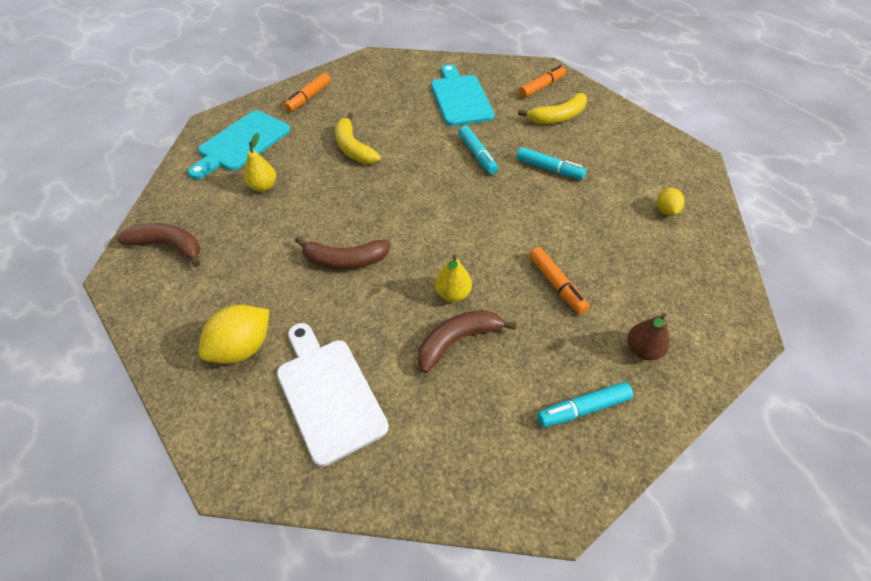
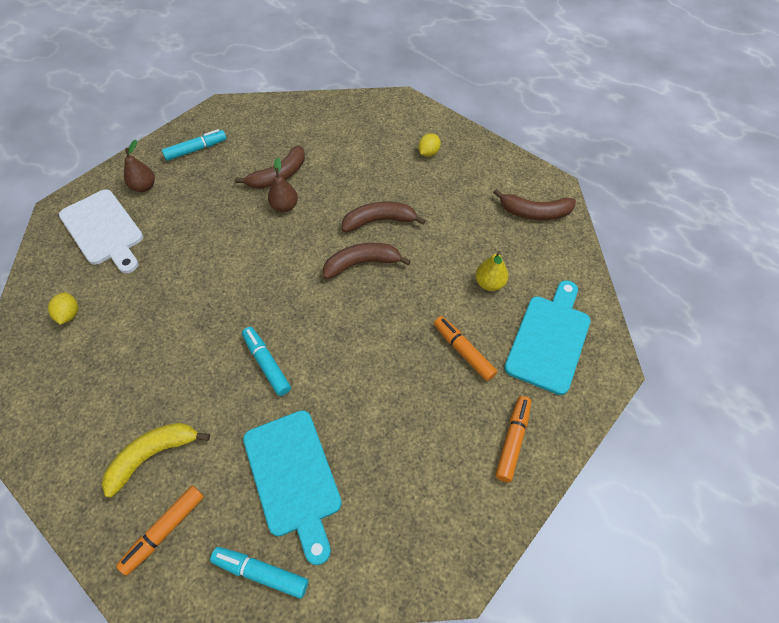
camera: 170 degrees right, 5 degrees up
(242, 348) = (428, 153): yellow lemon -> yellow lemon, size x0.57
(328, 393) = (360, 137): white cutting board -> white cutting board (103, 230)
(353, 148) = (416, 352): yellow banana -> none
(378, 219) = (362, 263): none -> brown banana
(453, 294) = (284, 206): yellow pear -> brown pear
(549, 169) = (183, 354): turquoise marker -> turquoise marker (261, 573)
(556, 284) = (199, 225): orange marker -> orange marker (463, 351)

